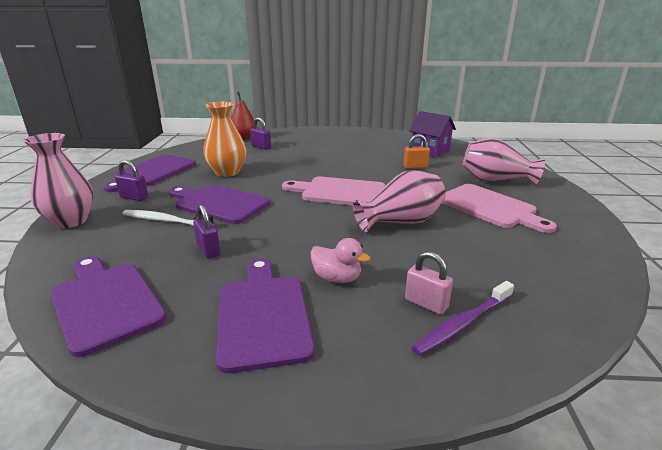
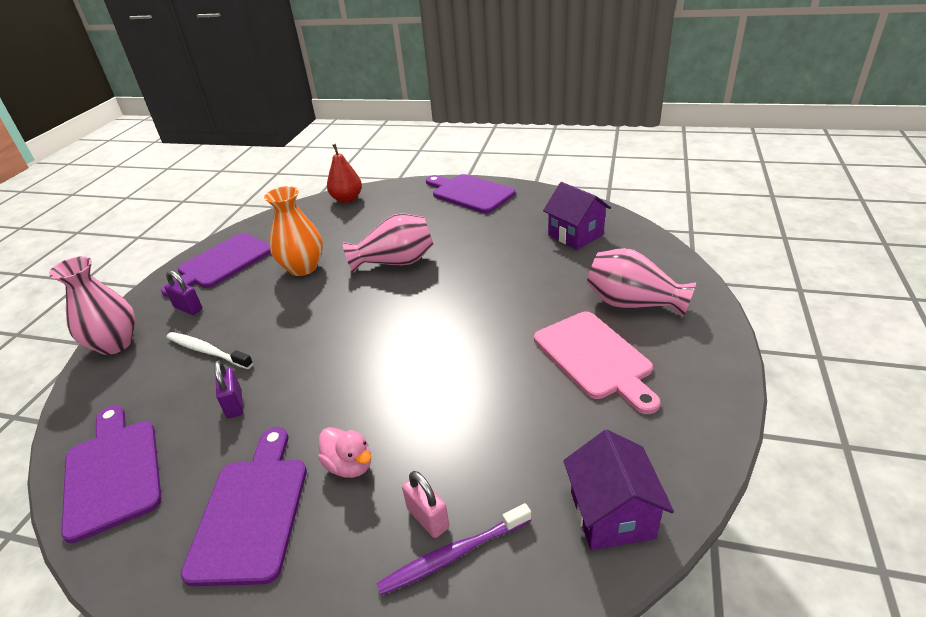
camera: 15 degrees right, 10 degrees up
(219, 203) = (273, 325): purple cutting board -> purple cutting board (470, 193)
(261, 147) = (361, 218): purple padlock -> none
(339, 192) = (418, 314): pink cutting board -> none
(401, 222) = (467, 376): pink vase -> pink vase (395, 262)
(415, 167) = (538, 269): orange padlock -> none
(568, 287) = (612, 514): none -> purple house

